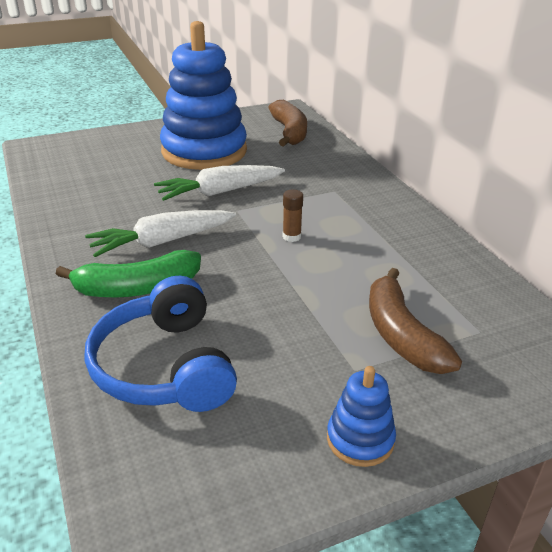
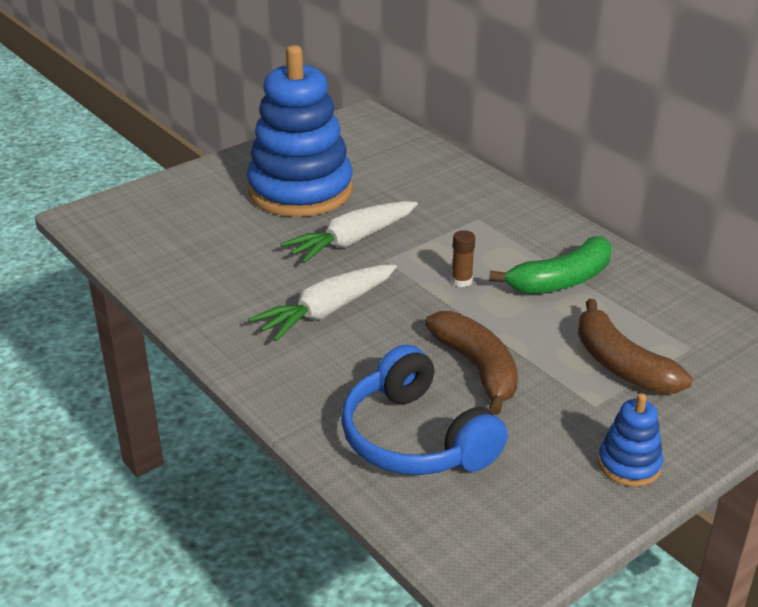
camera: 15 degrees left, 0 degrees up
(137, 288) = (334, 367): green banana -> green banana (561, 280)
(289, 132) = (385, 149): brown banana -> brown banana (477, 368)

